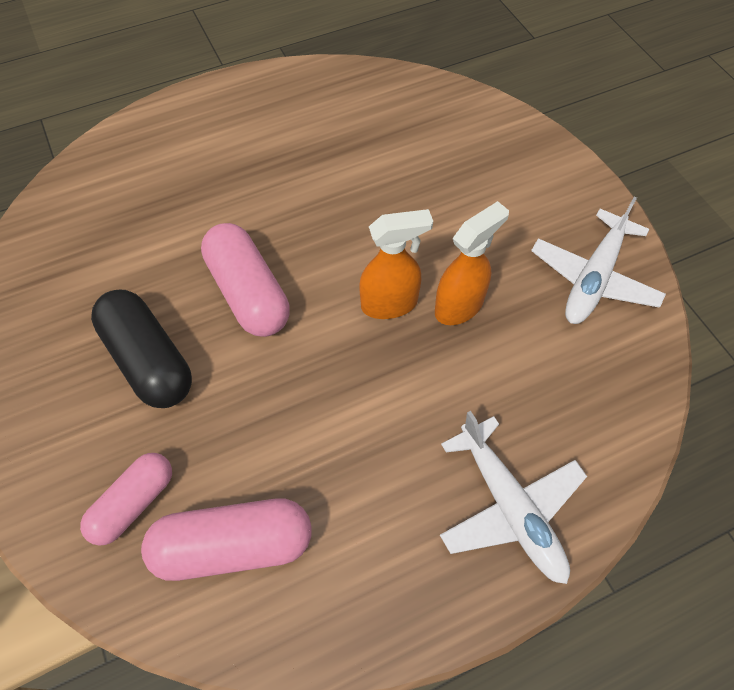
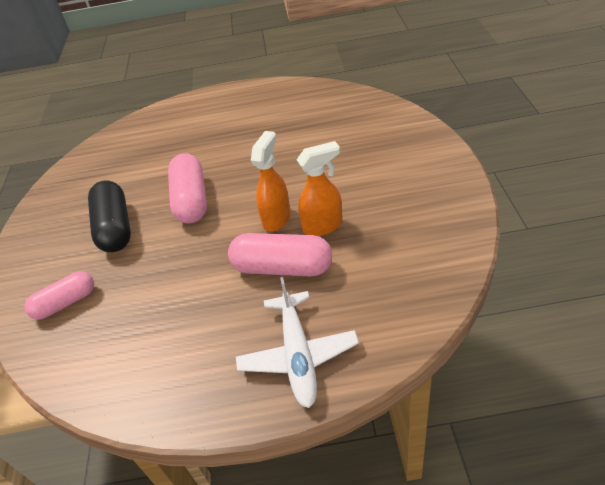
camera: 25 degrees right, 15 degrees down
(233, 546) = (108, 339): pink capsule -> pink capsule (282, 267)
(390, 304) = (277, 218): orange spray bottle -> orange spray bottle turned 75 degrees counterclockwise
(594, 277) = (430, 222): white plane -> none

